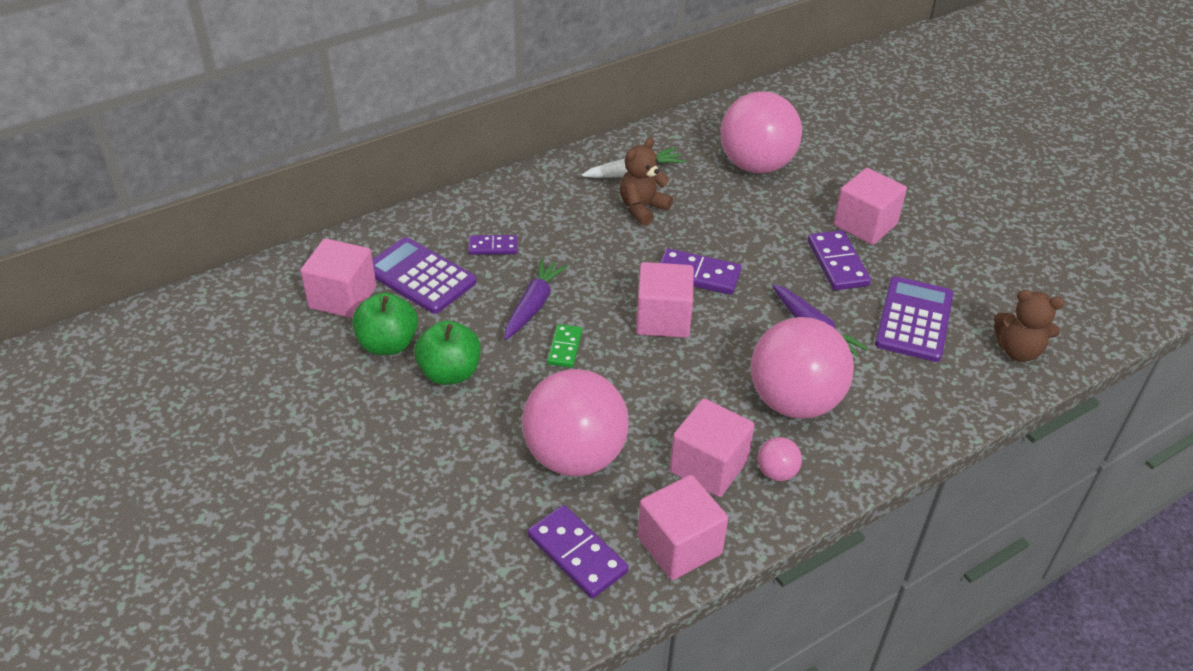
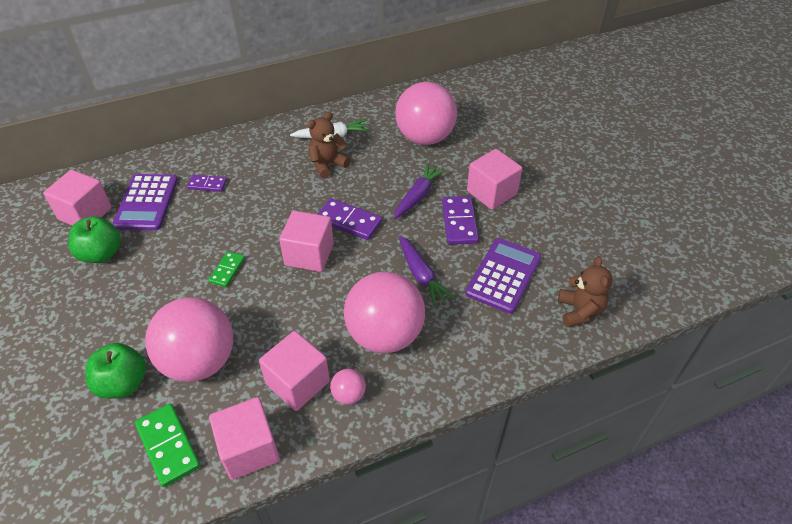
camera: 10 degrees right, 5 degrees up
(420, 276) = (146, 202): purple calculator -> purple calculator turned 135 degrees counterclockwise
(450, 373) = (136, 281): green apple -> green apple (123, 383)
(533, 305) = (218, 234): purple carrot -> purple carrot (418, 196)
(577, 554) = (168, 446): purple domino -> green domino
(1018, 351) = (579, 311): brown teddy bear -> brown teddy bear turned 120 degrees counterclockwise

